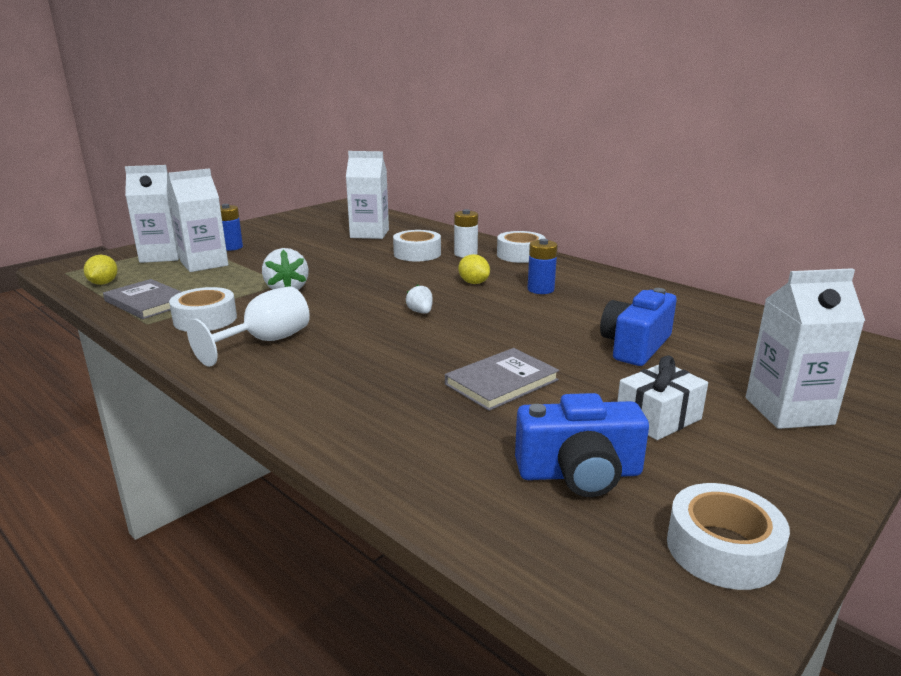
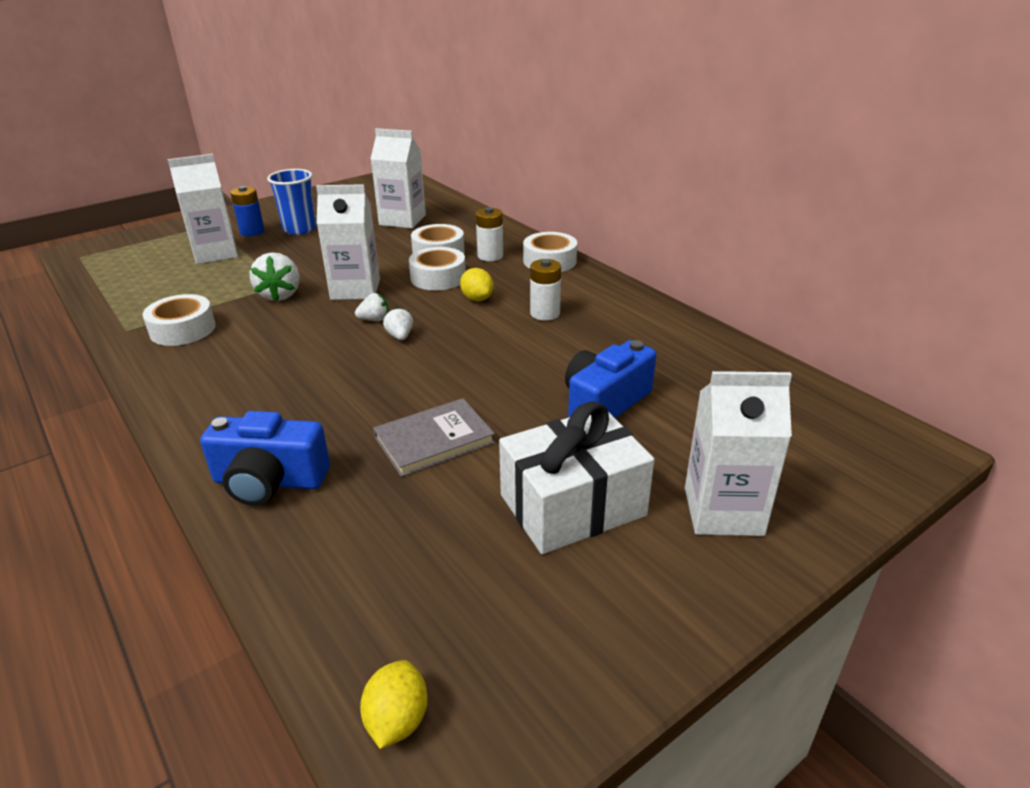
camera: 10 degrees right, 10 degrees up
(103, 283) = (109, 274): yellow lemon -> yellow lemon (397, 720)
(147, 302) = (139, 302): grey book -> none
(162, 256) = (179, 240): white carton -> white carton (355, 289)
(265, 342) = (226, 364): white goblet -> none
(276, 243) = (299, 229): none -> blue cup
(389, 302) = (374, 319): none -> white strawberry
(540, 289) = (545, 313): blue battery -> white battery
(579, 473) = (449, 568): blue camera -> blue camera (269, 481)
(658, 418) = (572, 505): white gift -> white gift, size x1.60
(722, 549) = (541, 683): white tape -> white tape (438, 277)

